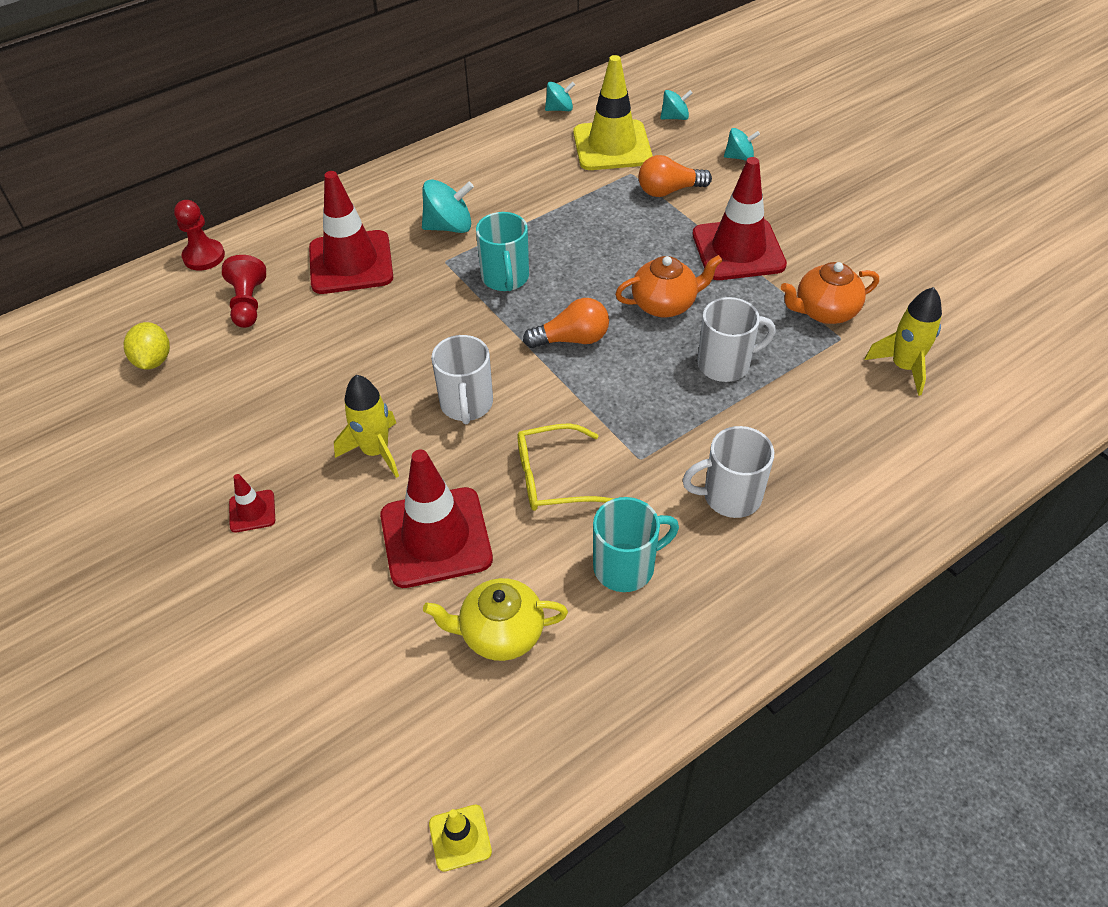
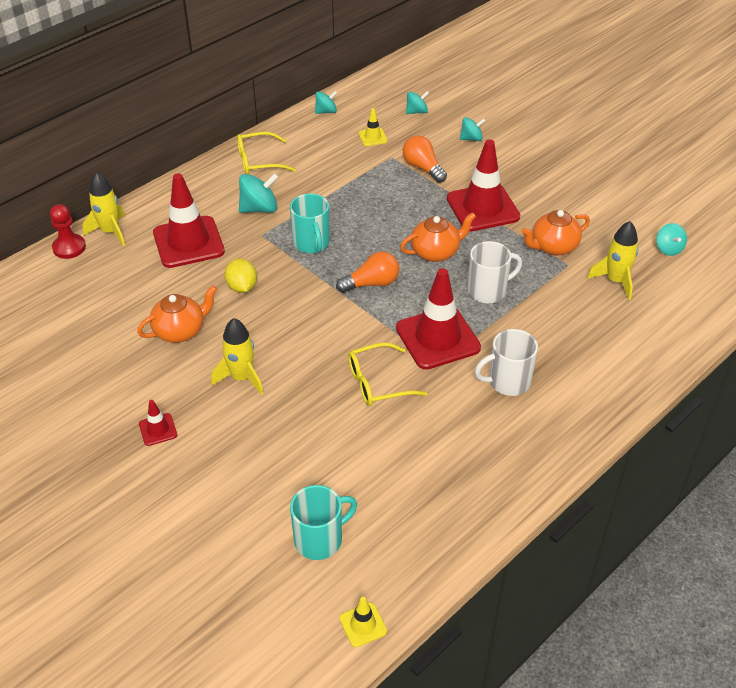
camera: 10 degrees left, 5 degrees down
(153, 360) = (50, 329): yellow lemon -> yellow lemon (242, 287)
(248, 304) = (115, 280): red pawn -> none
(258, 241) = (110, 232): none -> yellow rocket
(313, 379) = (180, 331): none -> orange teapot
(436, 537) = (301, 432): red traffic cone -> red traffic cone (438, 338)
(461, 165) = (258, 161): none -> yellow glasses
(466, 404) = (302, 338): white mug -> none
(500, 633) = (362, 491): yellow teapot -> none
(612, 146) = (372, 137): yellow traffic cone -> yellow traffic cone, size x0.45
(626, 566) = (443, 437): turquoise mug -> turquoise mug (320, 539)
(669, 191) = (423, 168): orange light bulb -> orange light bulb turned 75 degrees clockwise
(985, 328) = (668, 249): none -> turquoise spinning top

